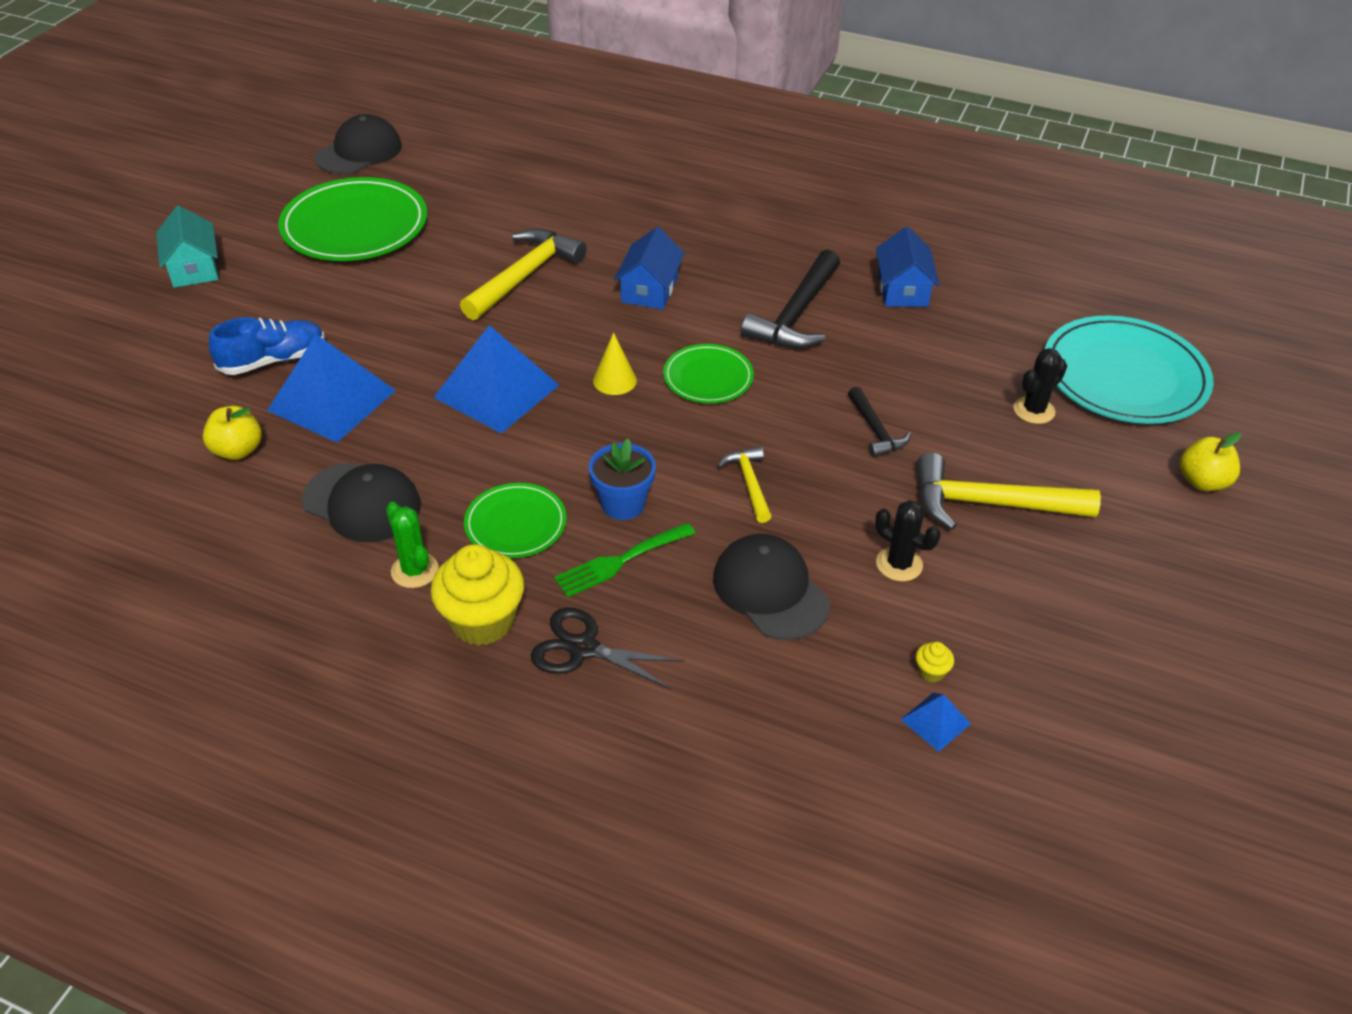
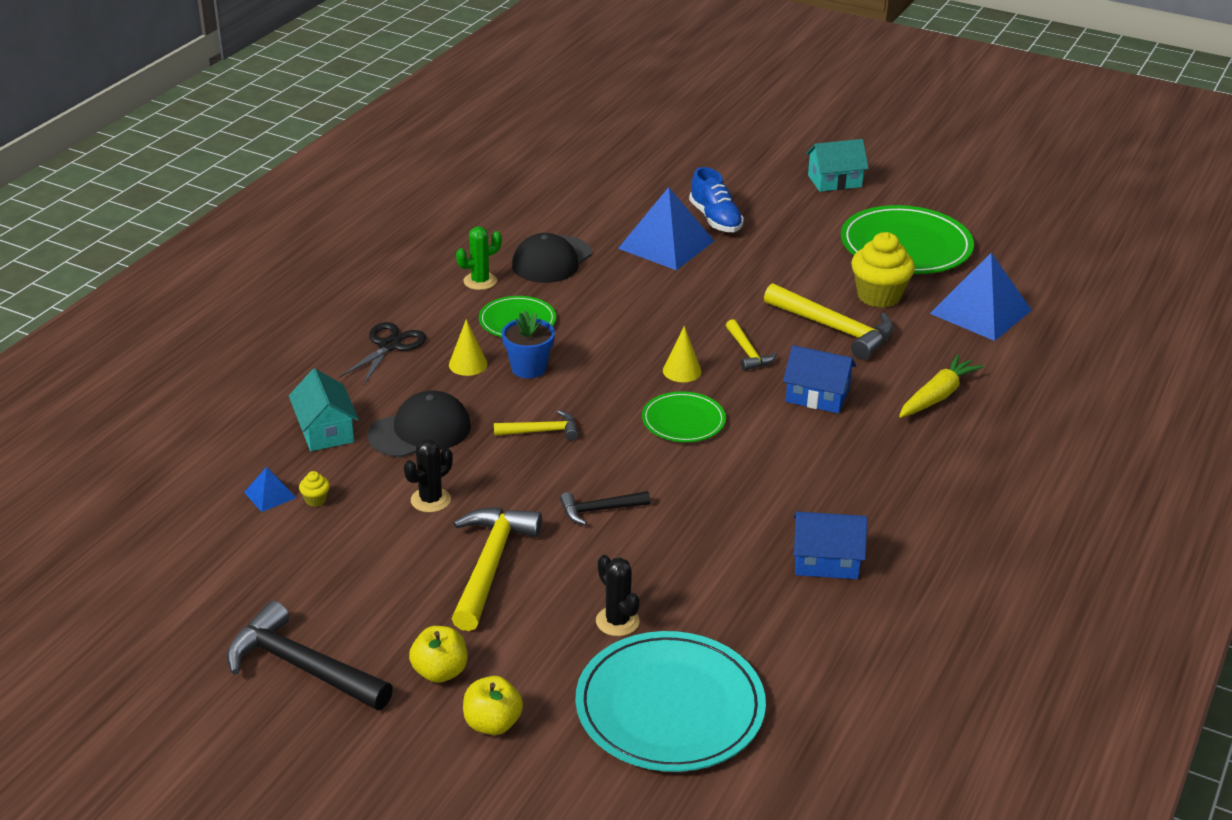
camera: 95 degrees right, 10 degrees down
(238, 450) = (614, 212): yellow apple -> yellow apple (440, 672)
(359, 152) = (1031, 244): black cap -> none
(482, 621) = (426, 307): yellow cupcake -> yellow cupcake (879, 296)
(496, 391) = (672, 314): blue pyramid -> blue pyramid (980, 311)
(574, 334) = (748, 352): none -> yellow hammer
(620, 561) = (468, 364): green fork -> yellow cone
(639, 220) = (937, 396): none -> yellow carrot
(789, 687) = (325, 430): none -> turquoise house
(796, 315) = (778, 482): black hammer -> black hammer (301, 667)

